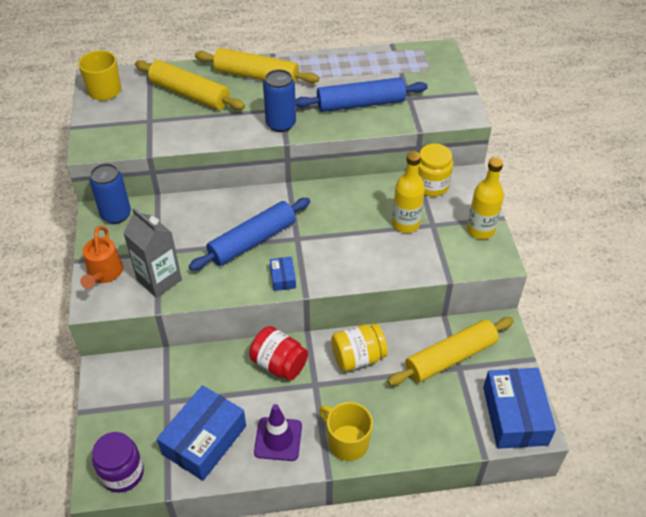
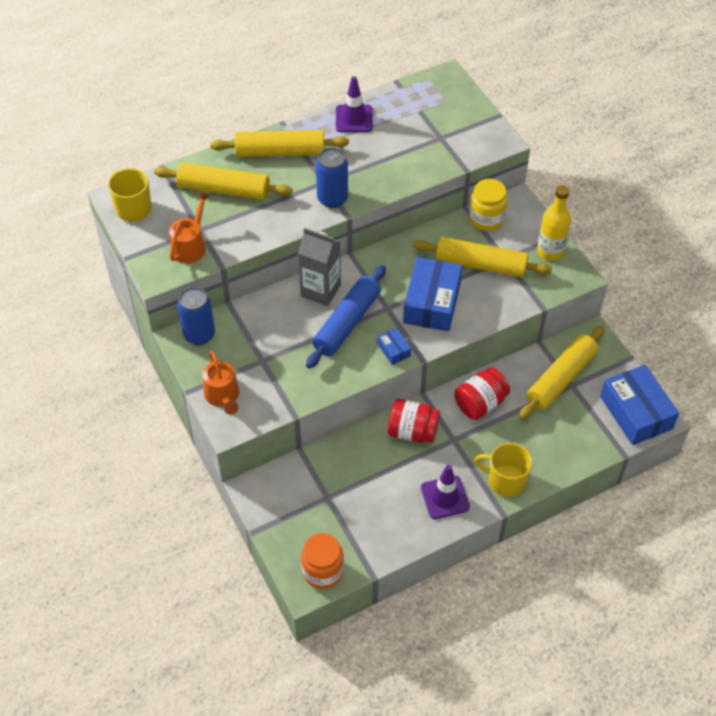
camera: 20 degrees left, 5 degrees up
(122, 473) = (323, 571): purple jar -> orange jar
(133, 131) = (191, 245): none -> orange watering can
(159, 280) = (279, 386): grey carton -> grey carton (320, 290)
(204, 440) = (380, 519): blue box -> blue box (432, 303)
(337, 65) = (354, 119): none -> purple traffic cone
(358, 357) = (480, 403): yellow jar -> red jar
(360, 104) = (398, 156): blue rolling pin -> none
(405, 224) = (480, 265): yellow bottle -> yellow rolling pin

